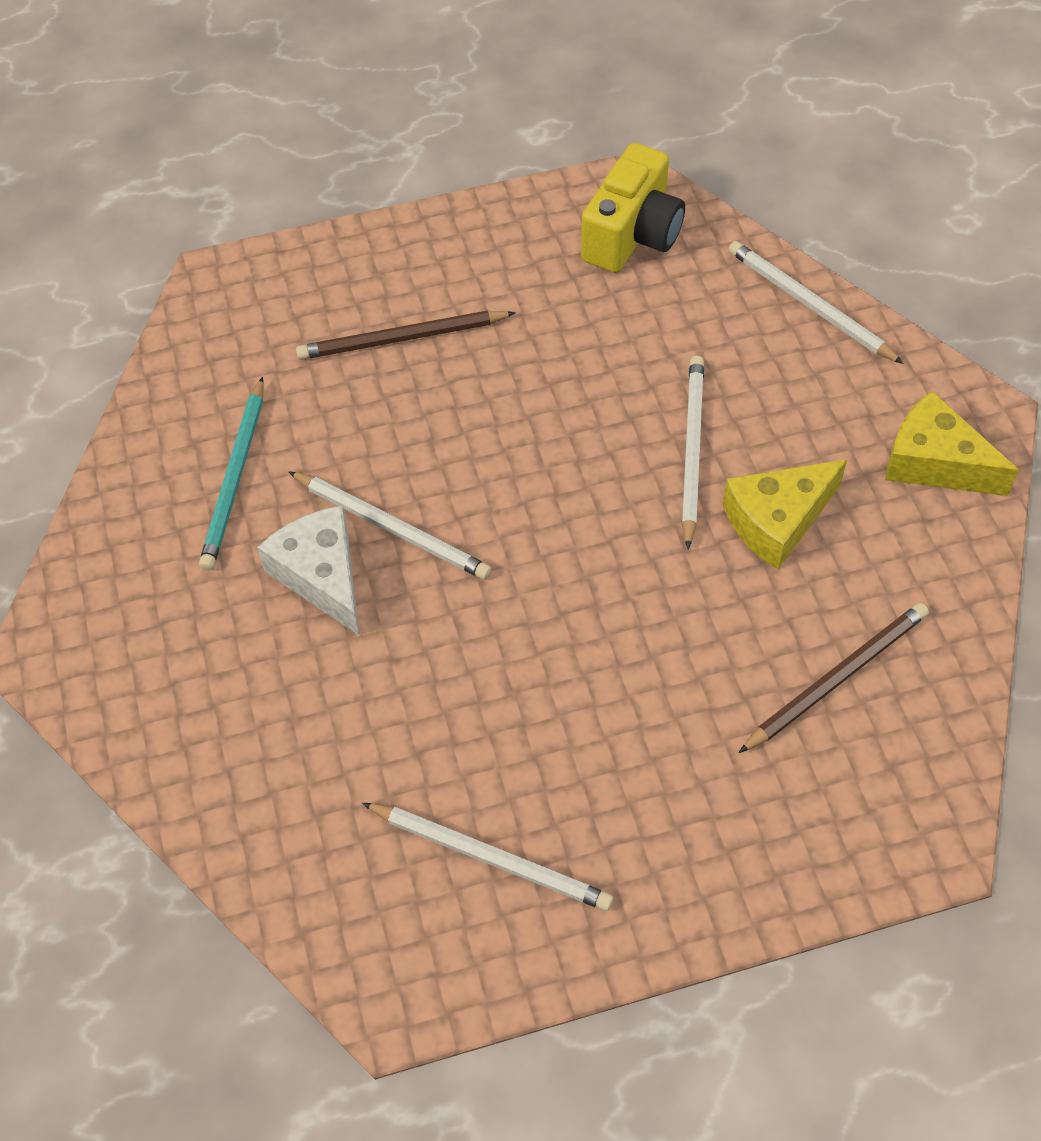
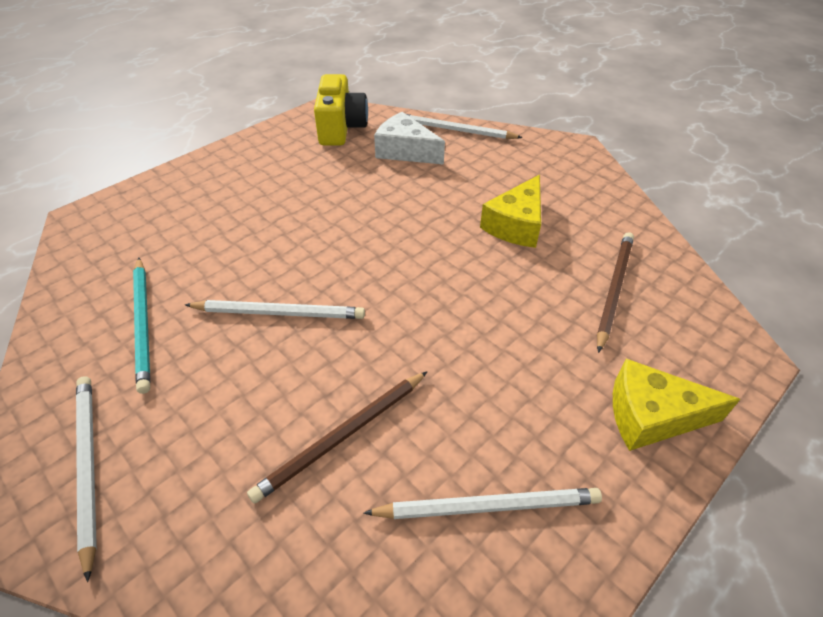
camera: 30 degrees left, 10 degrees down
(321, 576) = (242, 361): white cheese -> white cheese (405, 151)
(402, 339) = (229, 210): brown pencil -> brown pencil (342, 436)
(691, 450) = (443, 208): white pencil -> white pencil (88, 466)
(934, 462) = (572, 173): yellow cheese -> yellow cheese (651, 416)

